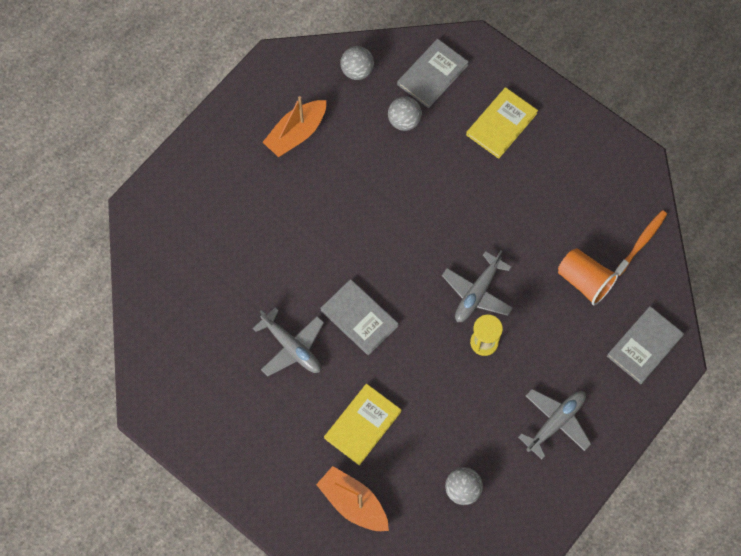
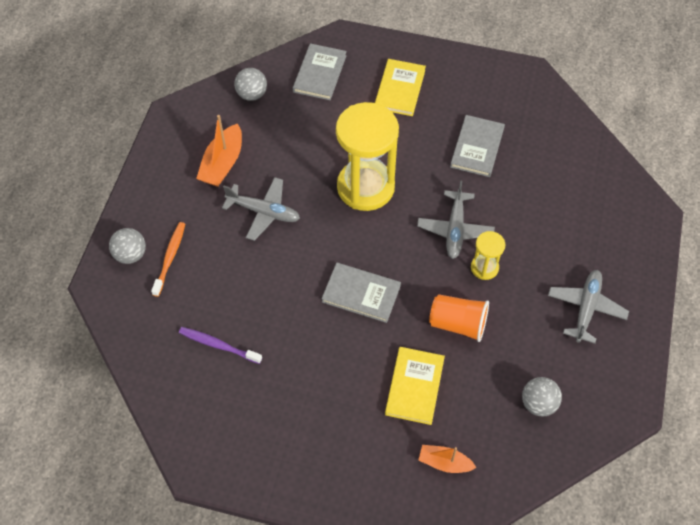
camera: 25 degrees left, 10 degrees down
(212, 310) = (218, 345): none -> purple toothbrush
(292, 347) = (311, 346): grey plane -> grey plane (264, 212)
(353, 503) = (444, 462): orange boat -> orange boat, size x0.63
(404, 121) = (314, 118): grey ball -> grey ball (130, 254)
(416, 214) = (365, 187): none -> yellow hourglass
(584, 281) = (540, 183): orange cup -> orange cup (458, 324)
(641, 242) = (569, 134): orange toothbrush -> orange toothbrush (170, 258)
(644, 346) = (621, 213): grey book -> grey book (477, 147)

